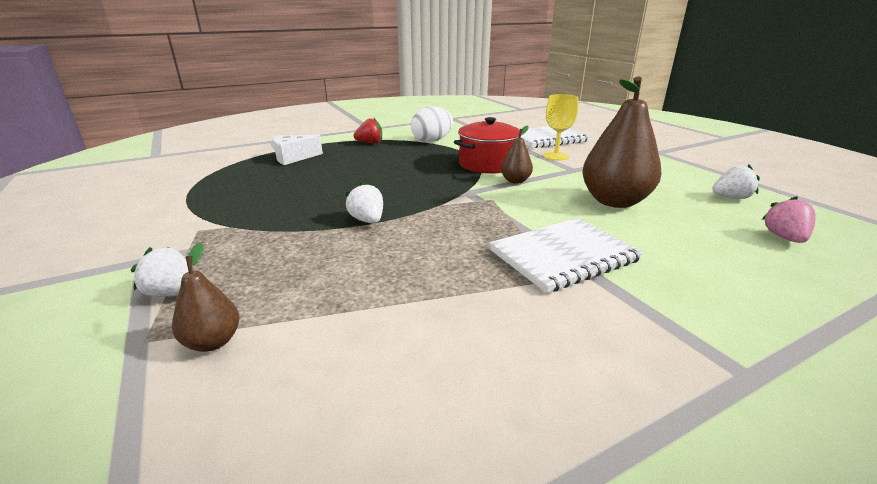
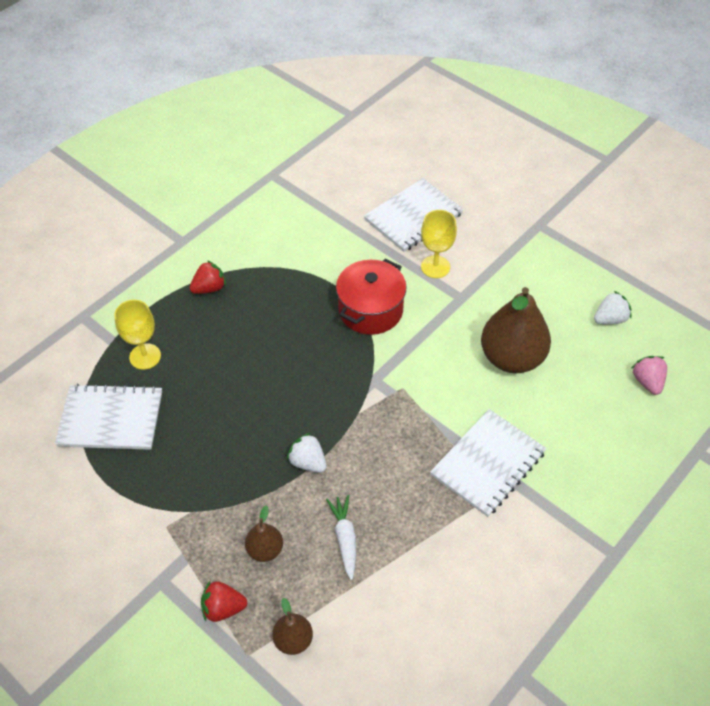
camera: 20 degrees left, 25 degrees up
(173, 293) = (223, 608): white strawberry -> red strawberry
(233, 175) = (111, 419): none -> white notebook
(293, 158) = (145, 356): white cheese -> yellow goblet
(359, 273) = (345, 538): none -> white carrot
(432, 141) = (281, 261): white egg -> none
(515, 181) = (411, 342): brown pear -> brown pear (265, 550)

